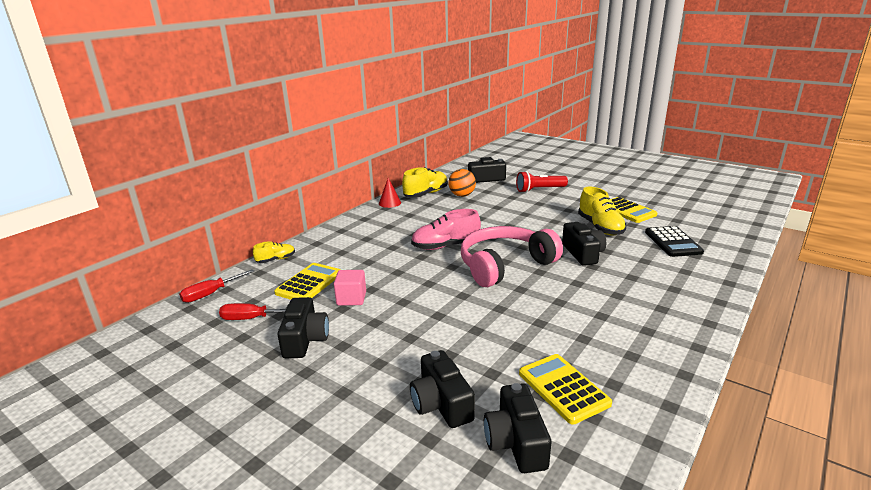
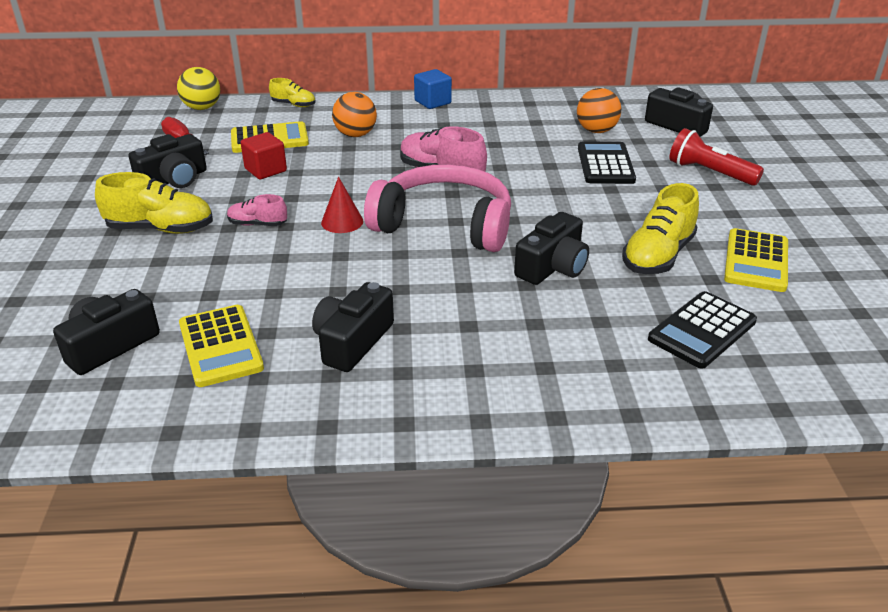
camera: 50 degrees right, 10 degrees up
(211, 294) = (202, 108): red screwdriver -> yellow ball
(351, 299) = (265, 170): pink cube -> red cube
(356, 219) = (432, 102): none -> blue cube
(356, 254) = (355, 135): none -> orange ball
(389, 203) = (502, 101): red cone -> red cone (342, 222)
(421, 325) = (257, 224): none -> pink shoe
(426, 194) = (562, 109): yellow shoe -> yellow shoe (161, 229)
(441, 403) = (136, 285): black camera -> black camera (352, 341)
(499, 206) = (605, 164): none -> black calculator
(563, 388) = (220, 346): yellow calculator -> yellow calculator turned 135 degrees clockwise

